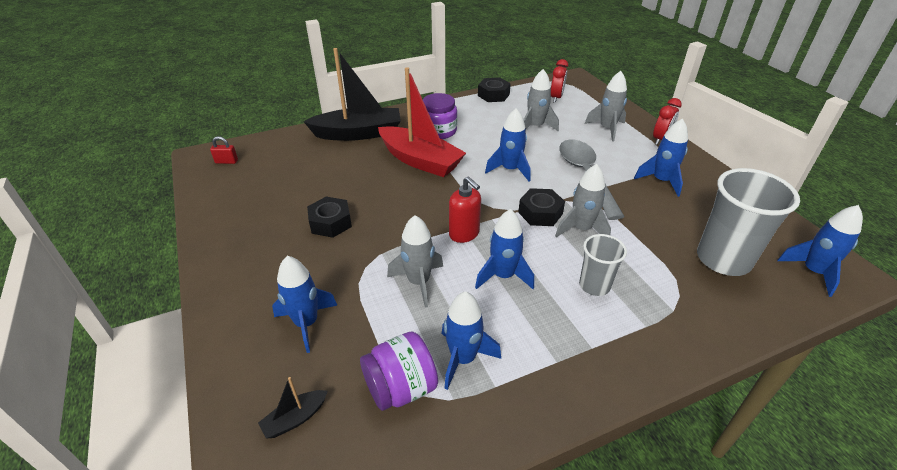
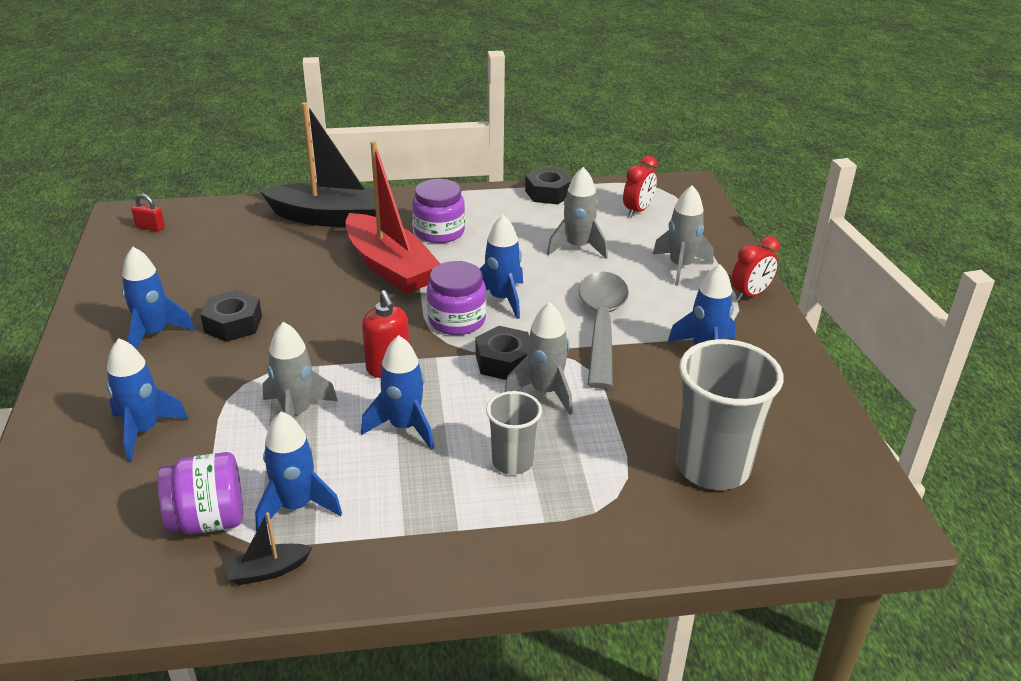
camera: 15 degrees right, 5 degrees down
(295, 418) = (80, 523): black boat -> black boat (268, 571)
(489, 190) = (457, 320): none -> purple jar
(813, 272) = (830, 508): blue rocket -> blue rocket (154, 334)

